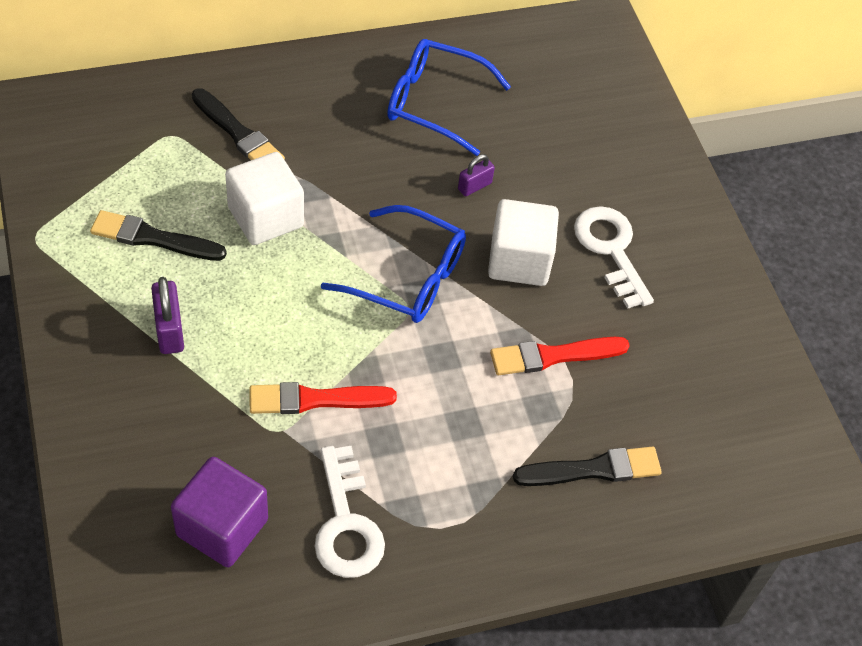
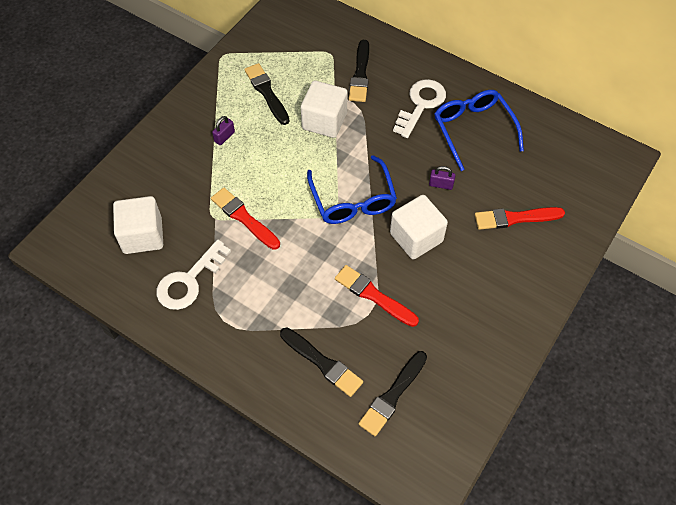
camera: 55 degrees right, 5 degrees up
(169, 330) = (224, 137): purple padlock -> purple padlock, size x0.65
(222, 527) = (143, 235): purple cube -> white cube
(583, 161) = (515, 218): none -> red brush
(611, 250) = (471, 272): white key -> white key (421, 105)
(692, 434) = (393, 395): none -> black brush

